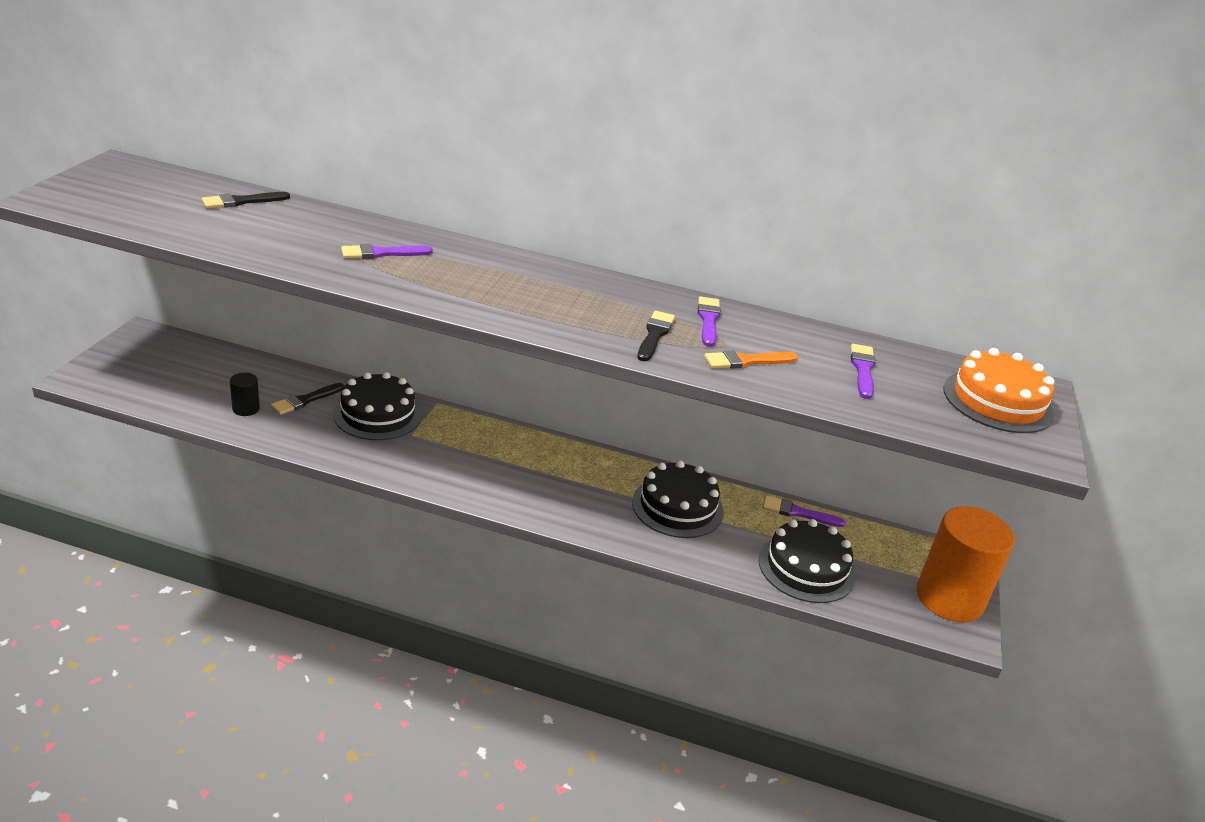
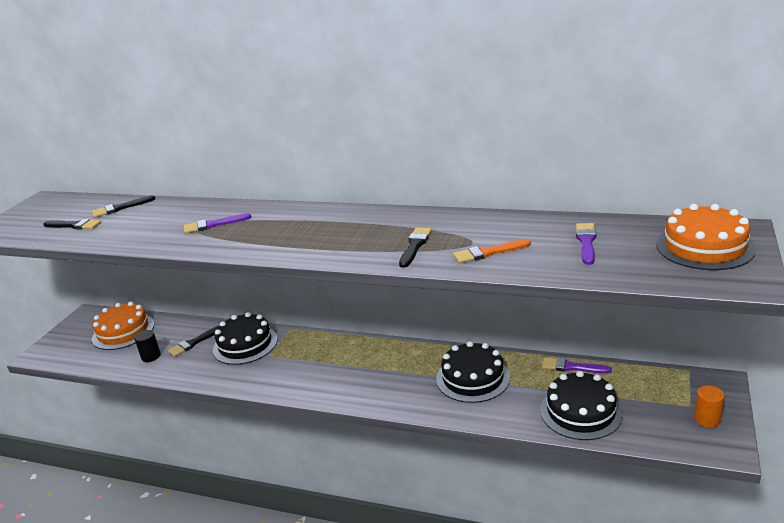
camera: 10 degrees right, 5 degrees down
(178, 215) = (74, 225): none -> black brush
(201, 367) = (123, 331): none -> orange cake
(708, 320) = (459, 227): purple brush -> none
(949, 598) = (707, 419): orange cylinder -> orange cylinder, size x0.43

